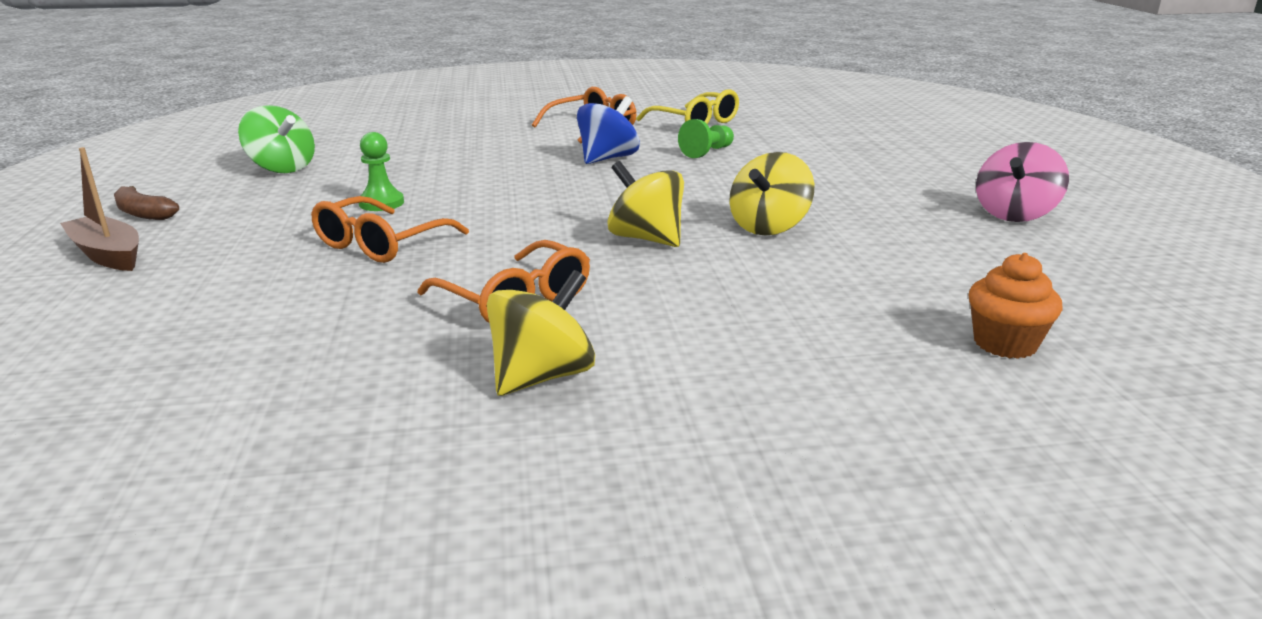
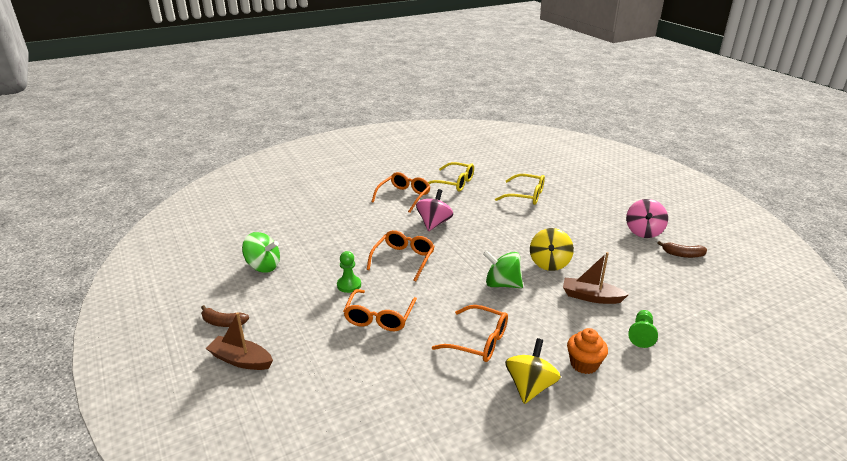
camera: 20 degrees left, 5 degrees up
(506, 188) = (403, 259): none -> orange glasses
(607, 158) = (434, 223): blue spinning top -> pink spinning top
(646, 238) = (502, 284): yellow spinning top -> green spinning top
(707, 152) = (479, 208): green pawn -> green pawn (641, 334)
(809, 280) = (591, 297): none -> brown boat
(811, 148) = (526, 195): none -> yellow glasses
(1005, 344) = (687, 319): orange cupcake -> orange cupcake (584, 364)
(1079, 254) = (682, 254): none -> brown banana

